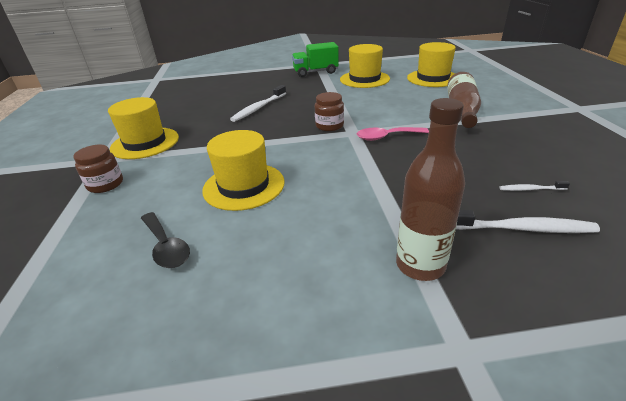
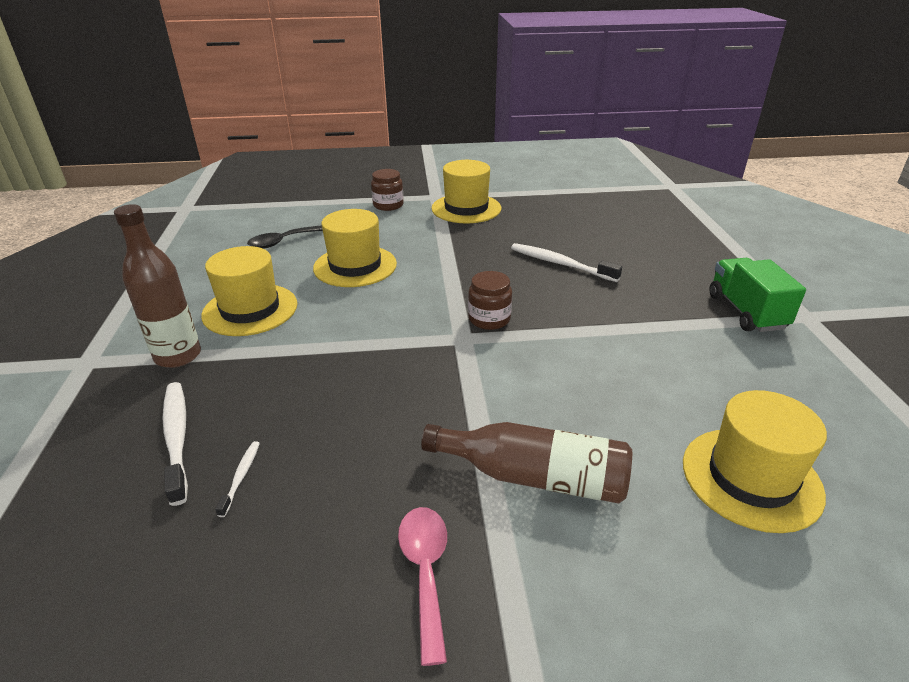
camera: 90 degrees right, 0 degrees up
(364, 79) = (716, 369): yellow hat -> yellow hat (250, 309)
(386, 137) = (440, 367): pink spoon -> pink spoon (425, 571)
(522, 228) = (177, 438): white toothbrush -> white toothbrush turned 150 degrees clockwise

